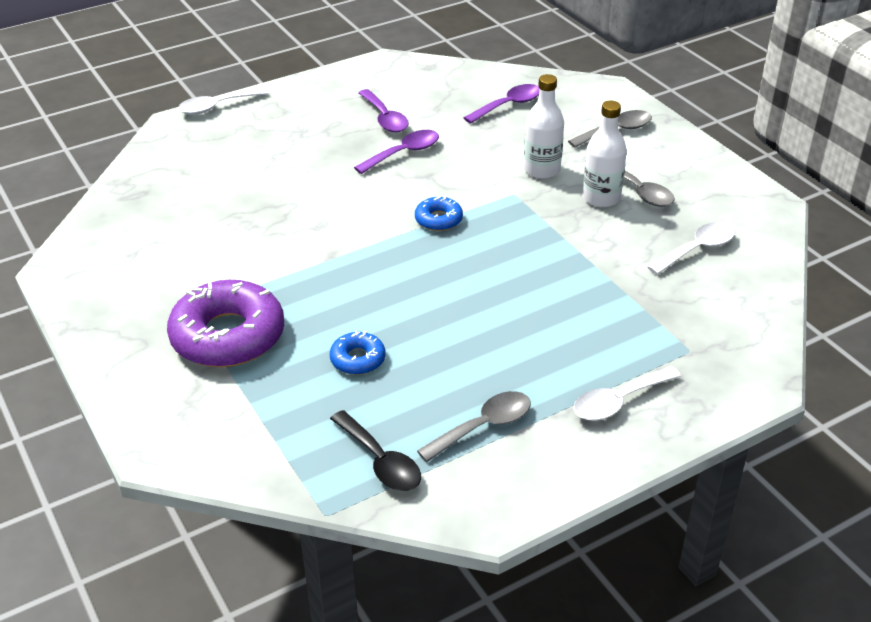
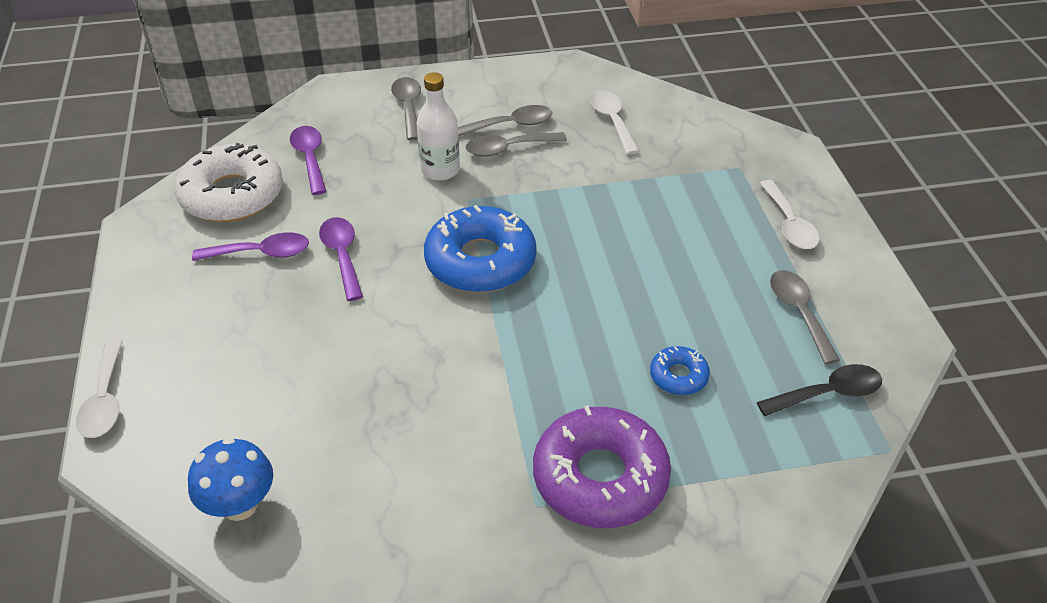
camera: 70 degrees left, 5 degrees up
(150, 183) = (240, 505): none -> blue mushroom
(438, 220) = (480, 261): blue donut -> blue donut, size x2.11
(440, 87) = (232, 195): none -> white donut
(601, 198) = (508, 148): white bottle -> grey spoon

